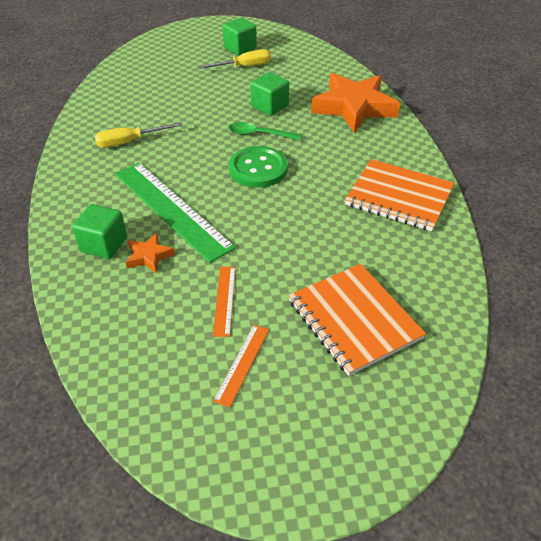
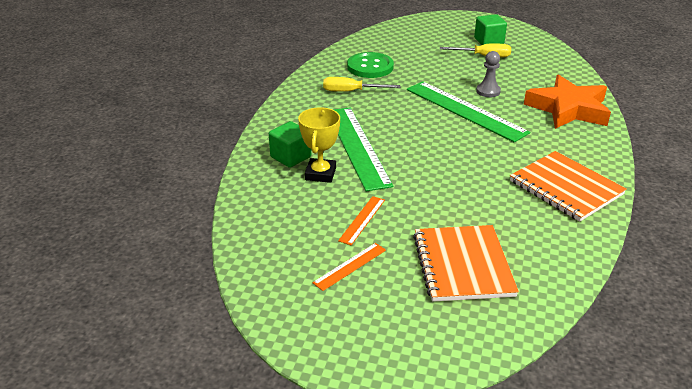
camera: 25 degrees right, 10 degrees down
(149, 256) = (320, 174): orange star -> yellow trophy
(258, 169) = (448, 135): green button -> green button (370, 67)
(259, 134) = (465, 110): green spoon -> green ruler
(270, 106) = (488, 91): green cube -> grey pawn

